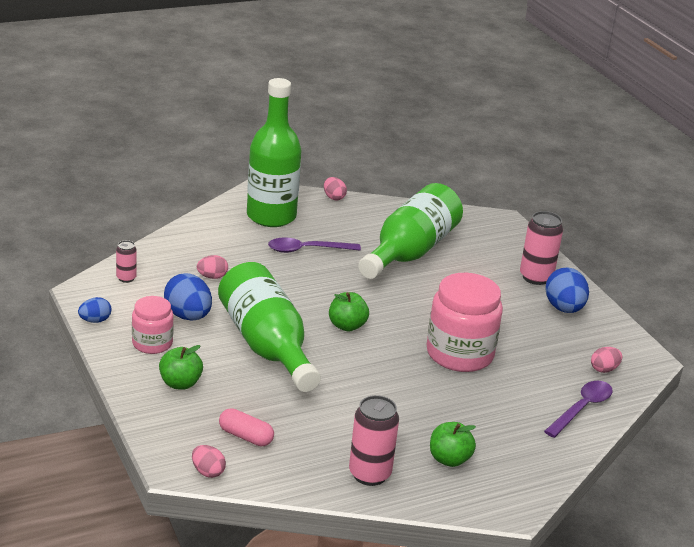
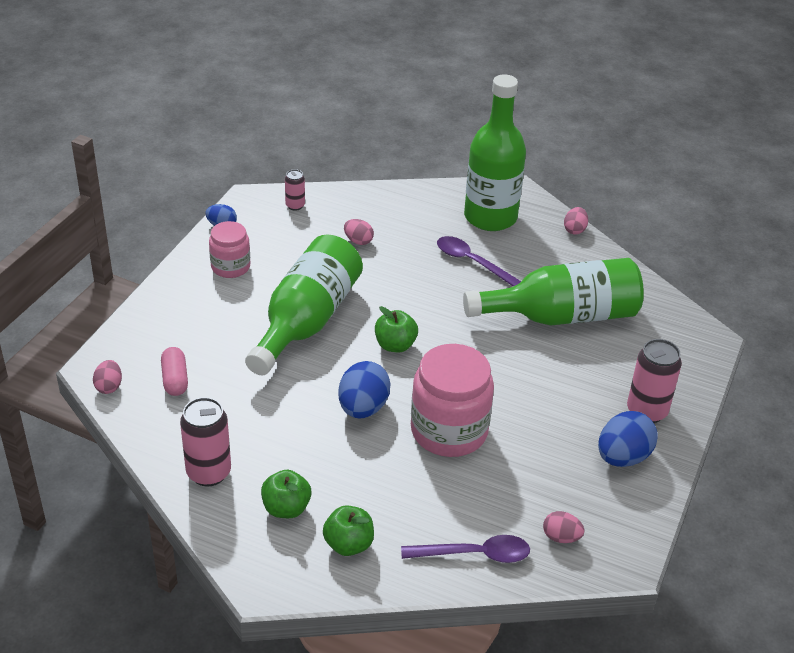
camera: 50 degrees right, 10 degrees up
(180, 383) = (199, 309): green apple -> green apple (348, 544)
(188, 316) = (289, 261): blue egg -> blue egg (363, 408)

